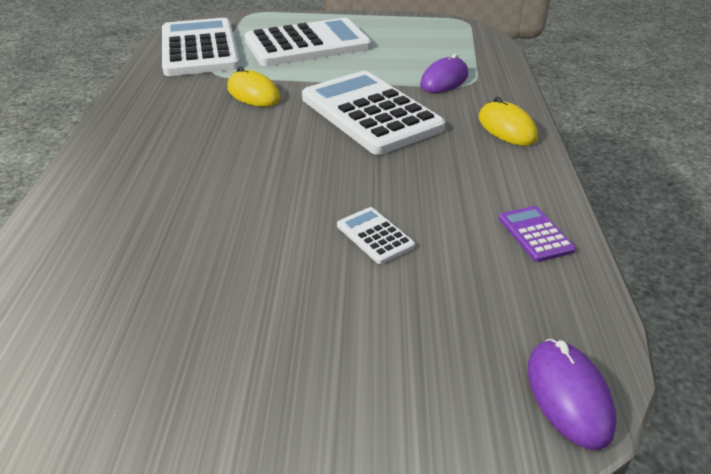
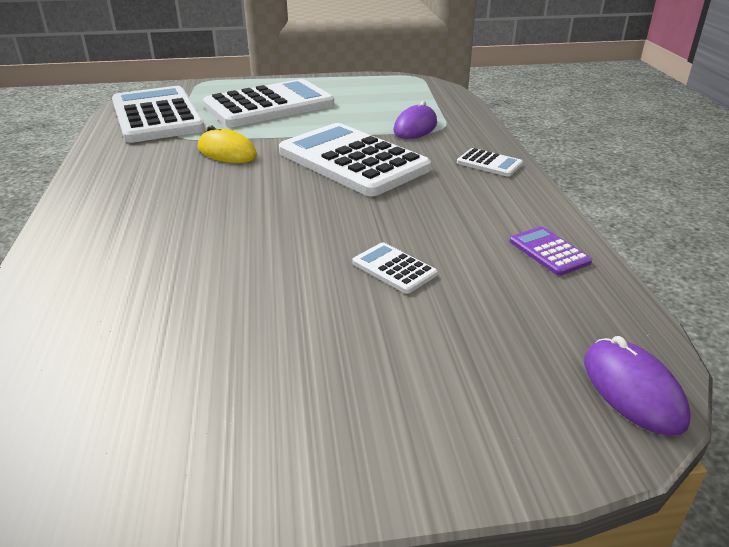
camera: 10 degrees left, 5 degrees down
(506, 128) = (489, 163): yellow mouse -> white calculator

